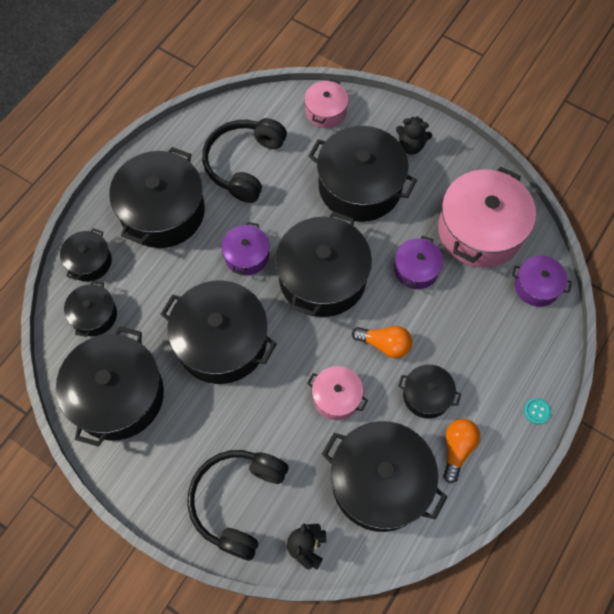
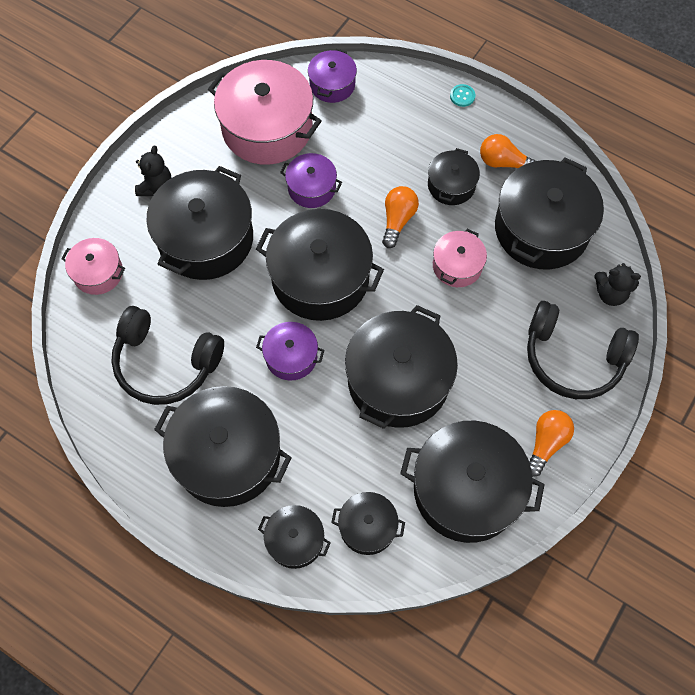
camera: 90 degrees left, 0 degrees up
(154, 468) = (546, 443): none -> orange light bulb

